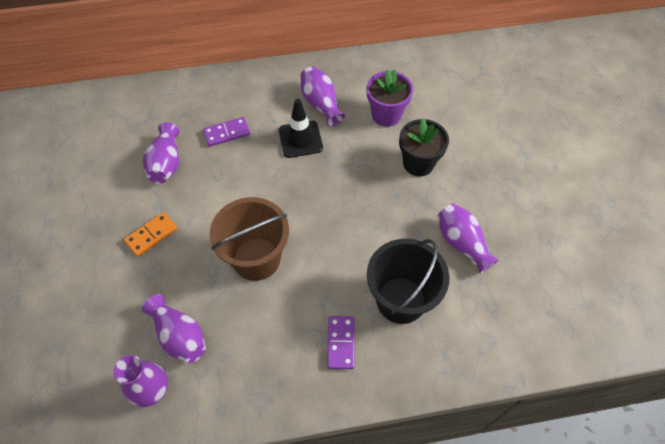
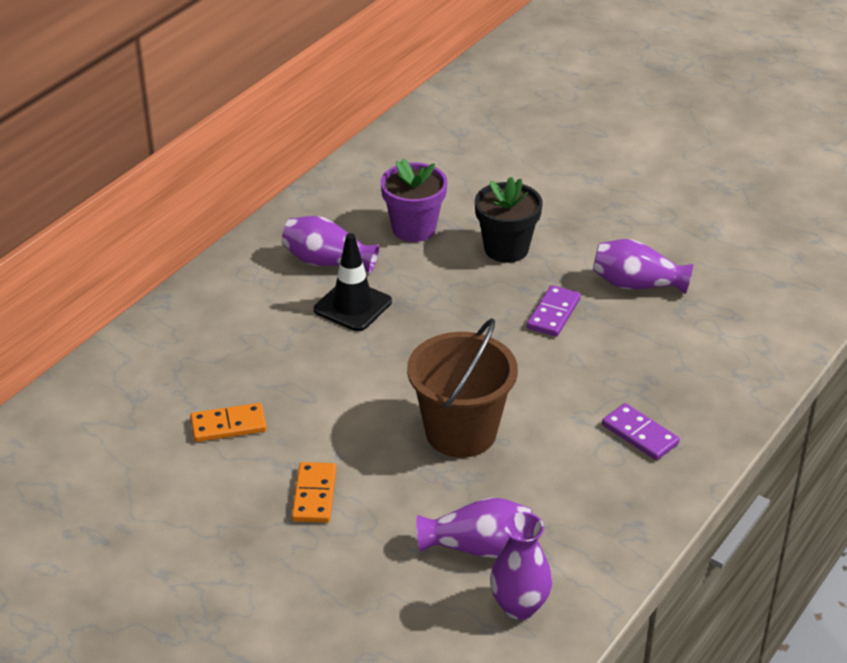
camera: 45 degrees left, 20 degrees down
(166, 163) = (228, 425): purple vase -> orange domino
(227, 133) = (258, 353): purple domino -> purple domino (553, 314)
(401, 300) = (645, 364): black bucket -> none

